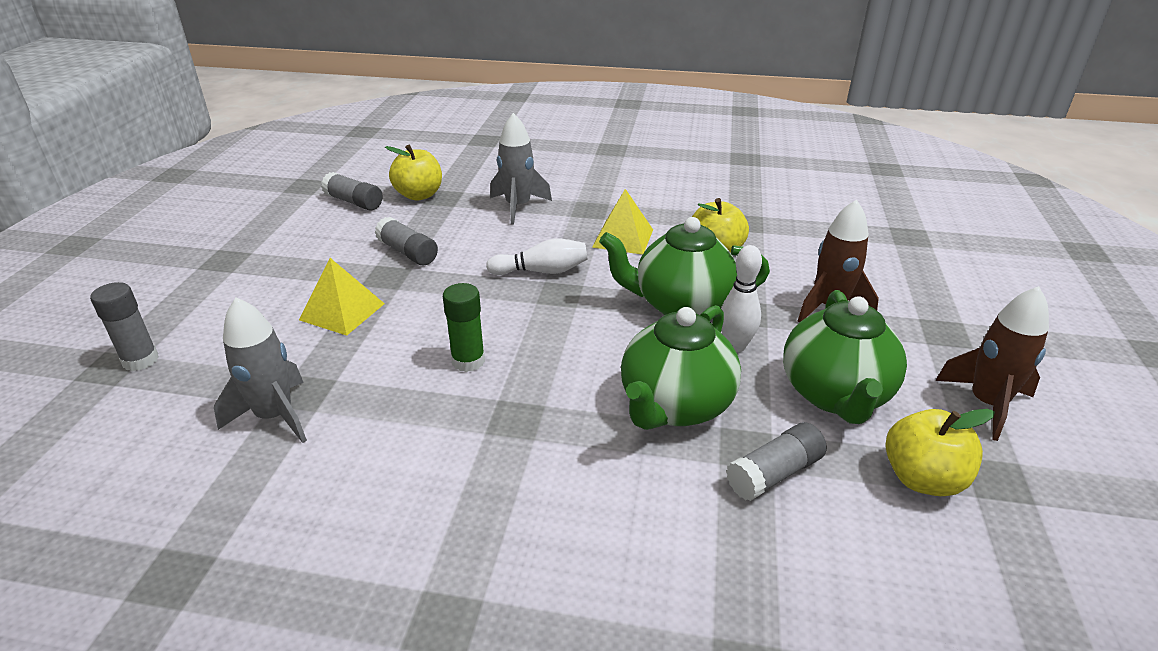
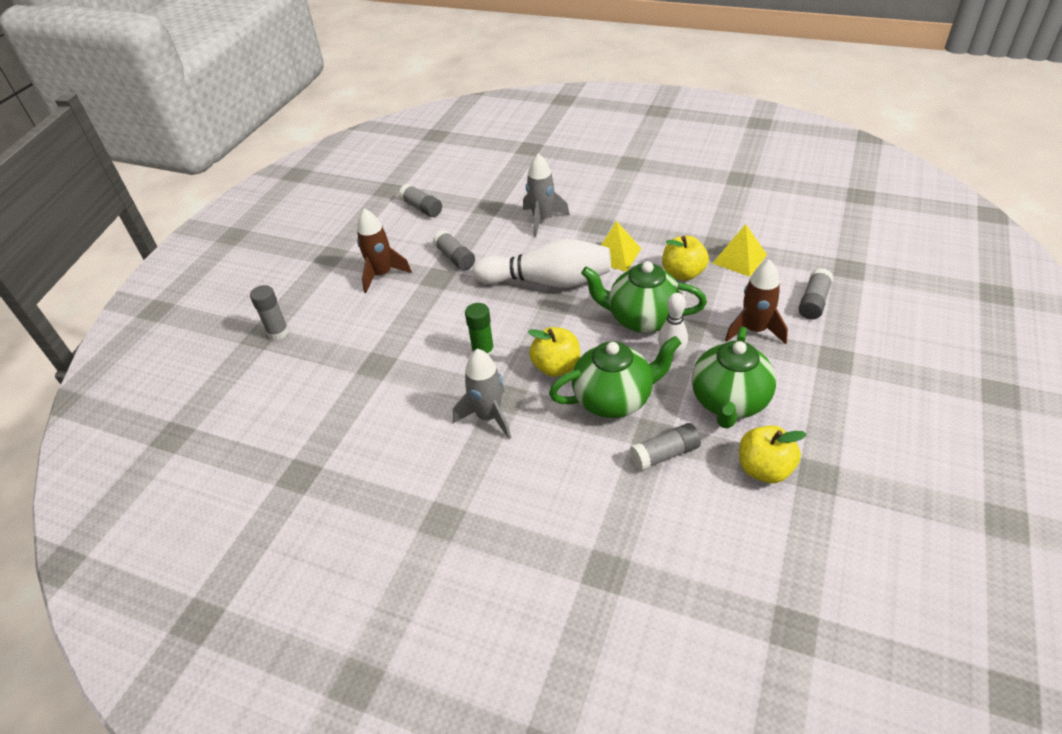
camera: 15 degrees right, 10 degrees up
(275, 416) = (358, 381): grey rocket -> grey rocket (488, 416)
(342, 311) = (405, 305): yellow pyramid -> yellow pyramid (739, 259)
(419, 195) = (470, 204): yellow apple -> yellow apple (556, 367)
(542, 271) = (548, 281): white bowling pin -> white bowling pin, size x1.86
(675, 406) = (614, 399): green teapot -> green teapot turned 150 degrees counterclockwise
(886, 272) = (813, 302): none -> grey glue stick
(987, 404) = (838, 420): brown rocket -> brown rocket (382, 275)

